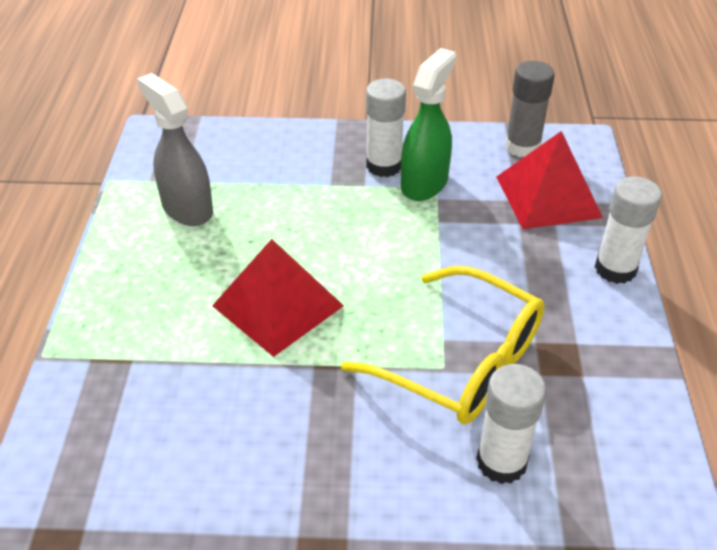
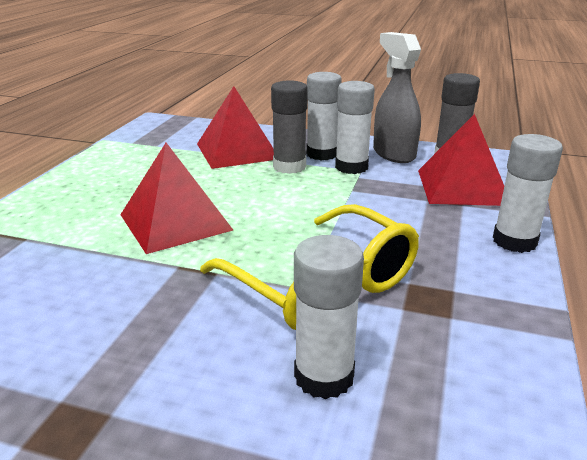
camera: 15 degrees right, 15 degrees down
(187, 208) = (147, 159): grey spray bottle -> grey spray bottle (393, 154)
(285, 176) = (237, 151): none -> red pyramid
(357, 194) = (289, 166): none -> grey glue stick
(424, 183) = (351, 167): green spray bottle -> white glue stick

